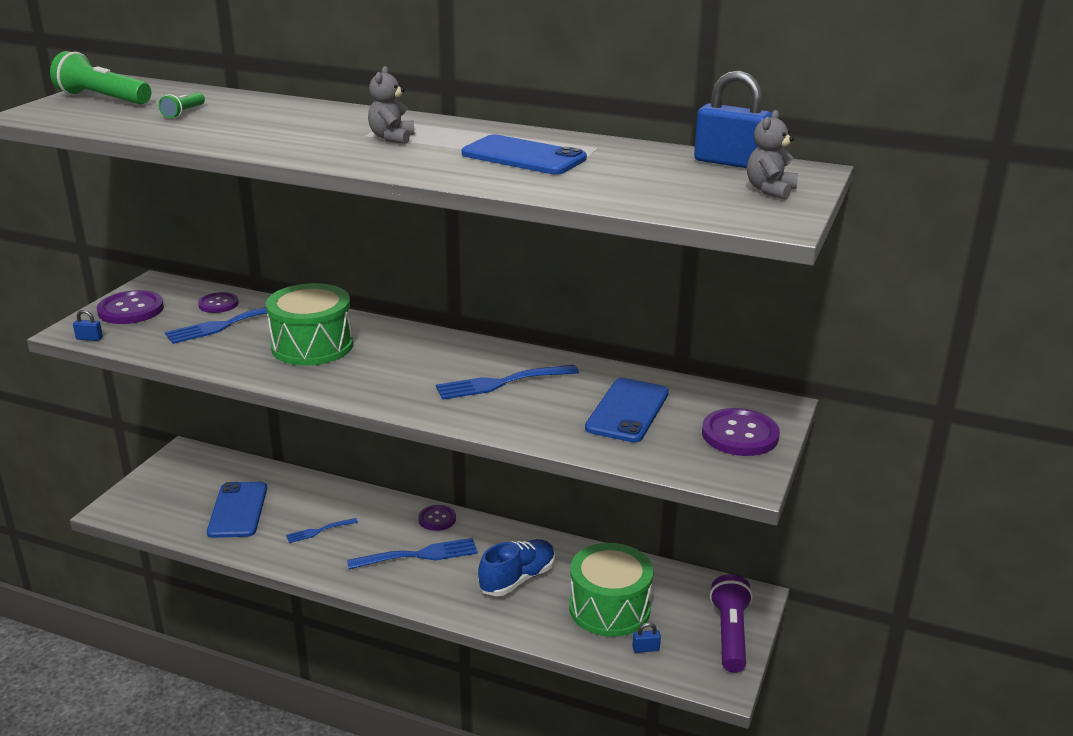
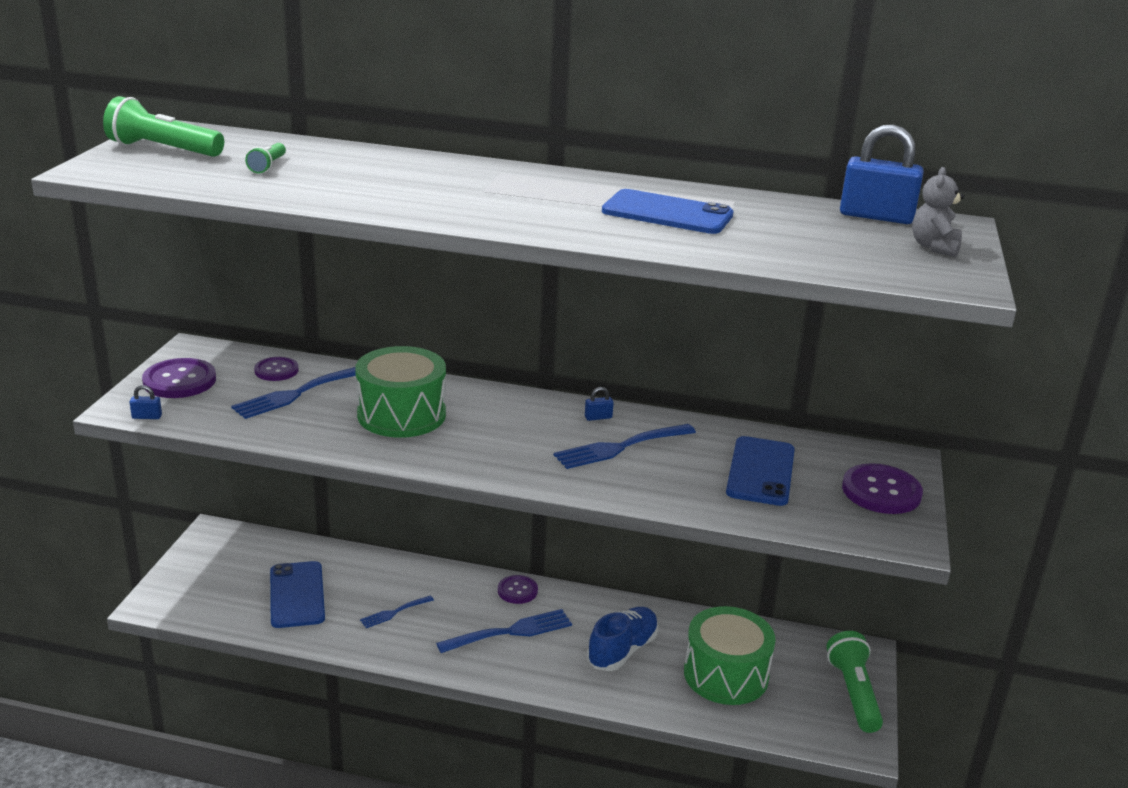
camera: 10 degrees left, 0 degrees up
(392, 138) = (516, 194): grey teddy bear -> none
(646, 649) = (775, 715): blue padlock -> blue padlock (598, 417)
(730, 634) = (853, 693): purple flashlight -> green flashlight

